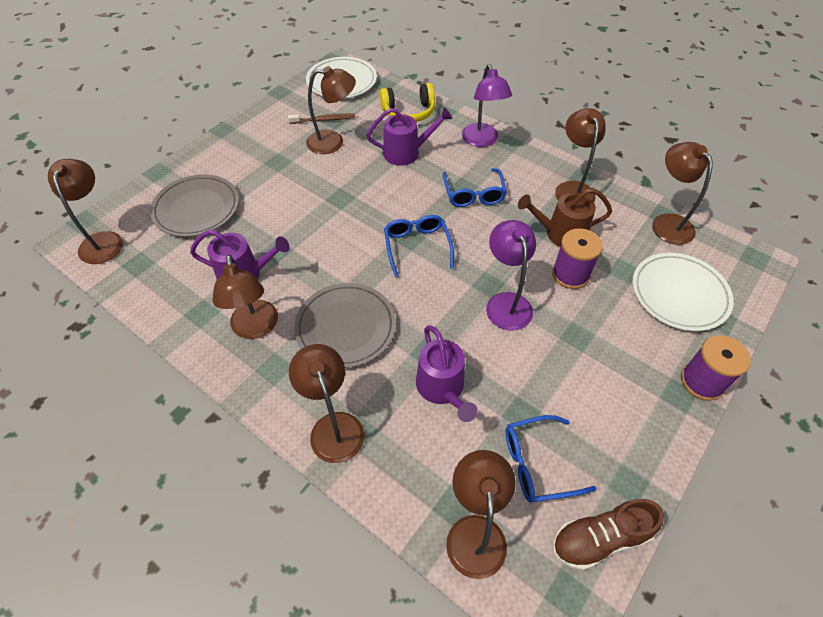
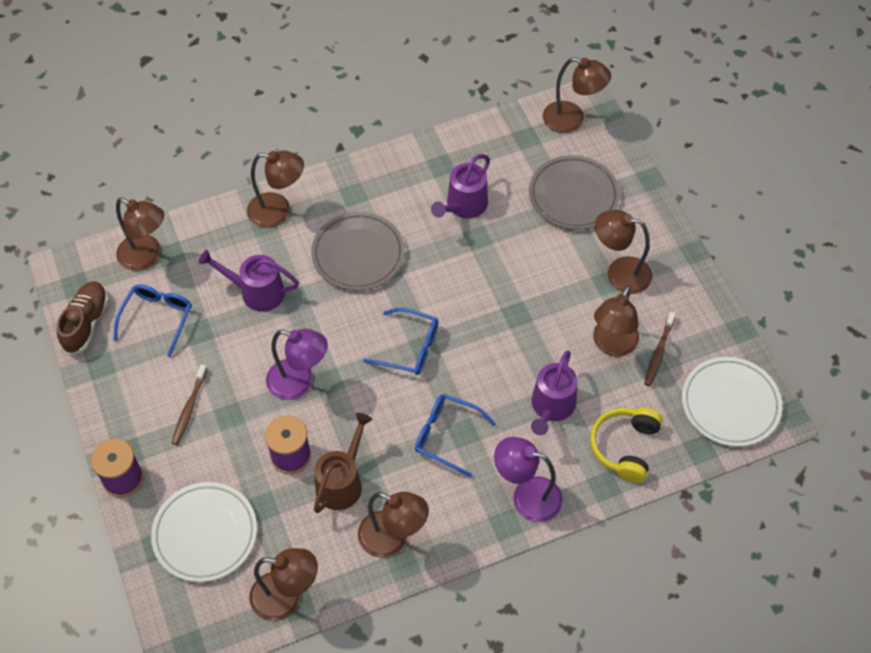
camera: 120 degrees right, 5 degrees up
(255, 328) = (400, 195): brown lamp -> brown lamp (619, 273)
(598, 371) = (189, 408): none -> brown toothbrush

